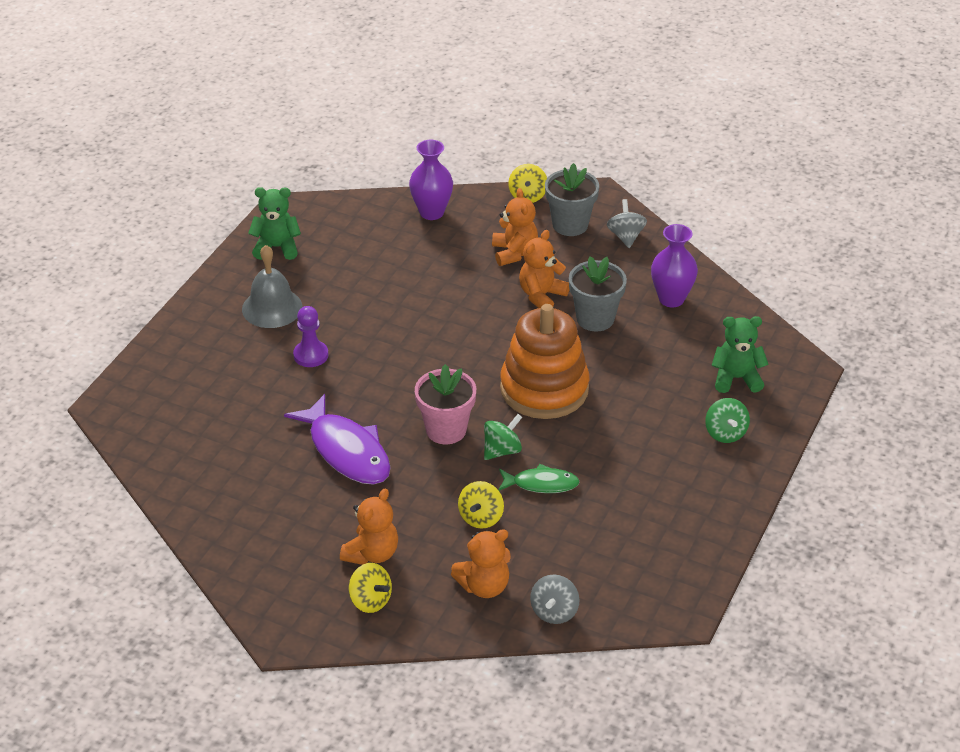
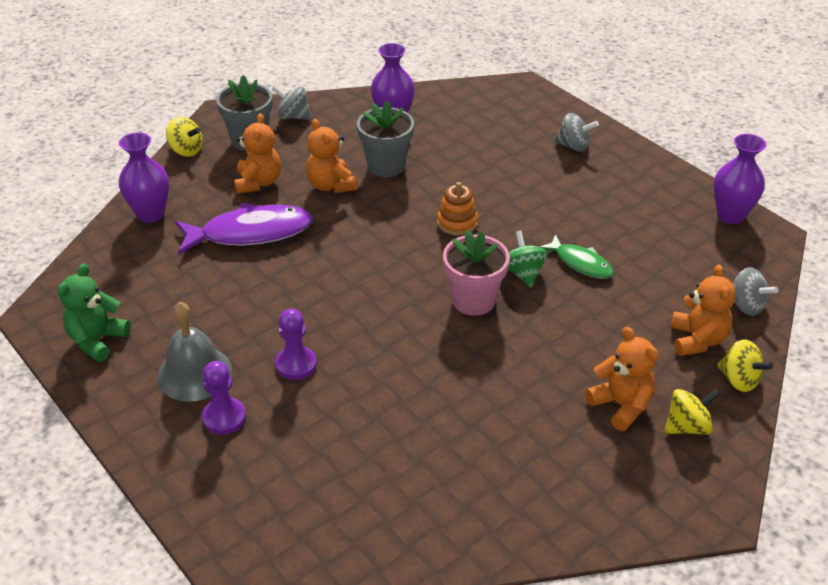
camera: 65 degrees left, 0 degrees up
(237, 339) = (224, 417): none -> purple pawn
(346, 451) = (461, 380): purple fish -> purple fish (250, 233)
(481, 517) = (606, 314): yellow spinning top -> yellow spinning top (739, 380)
(514, 253) = (258, 182): orange teddy bear -> orange teddy bear turned 75 degrees clockwise
(541, 484) = (580, 263): green fish -> green fish turned 105 degrees clockwise
(544, 389) = (457, 223): orange stacking toy -> orange stacking toy, size x0.46
(692, 576) = (730, 215): none -> purple vase
(725, 433) = (573, 146): green spinning top -> grey spinning top
(736, 378) = (512, 120): green teddy bear -> none

